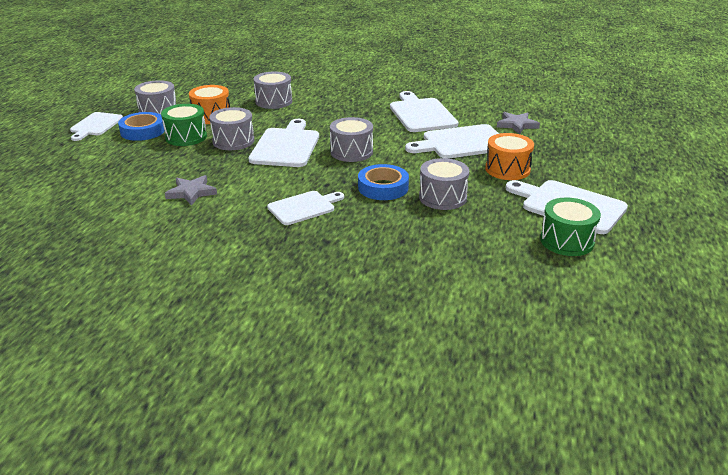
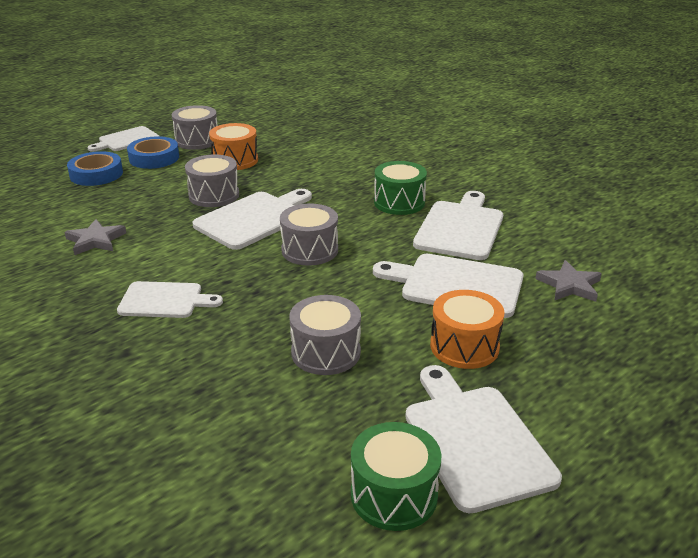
camera: 35 degrees right, 0 degrees up
(186, 137) = (180, 176): green drum -> green drum (399, 202)
(274, 101) = (318, 161): grey drum -> none
(383, 187) = (278, 309): blue tape -> blue tape (96, 174)

